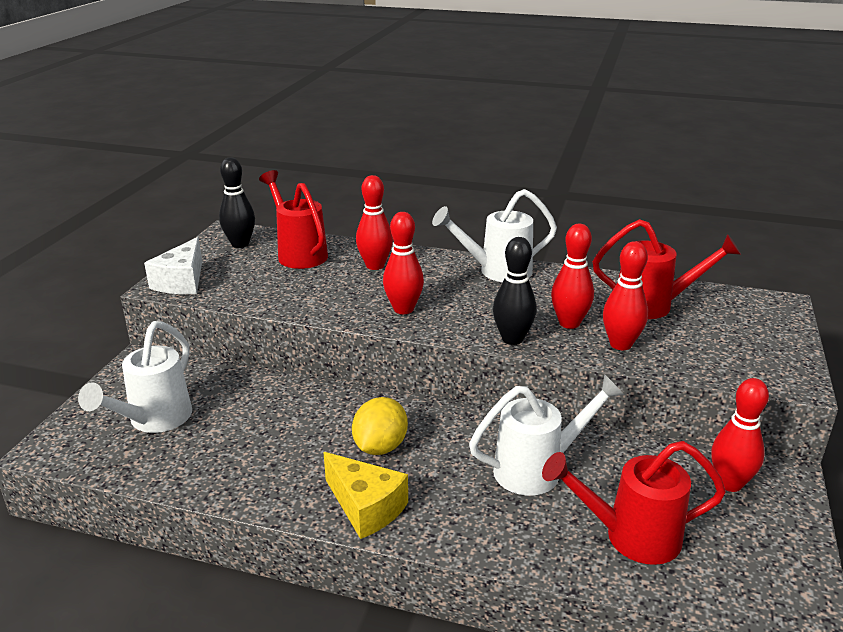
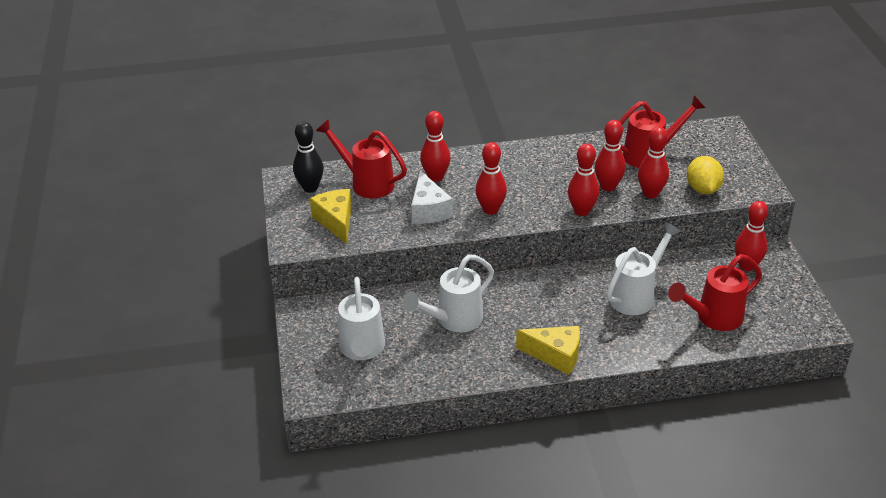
camera: 25 degrees left, 10 degrees up
(182, 281) = (304, 237): white cheese -> white cheese (428, 210)
(229, 277) = (336, 221): none -> yellow cheese
(380, 447) = (530, 314): yellow lemon -> yellow lemon (702, 189)
(496, 271) = (527, 156): white watering can -> white watering can (453, 320)
(512, 339) = (581, 211): black bowling pin -> red bowling pin

